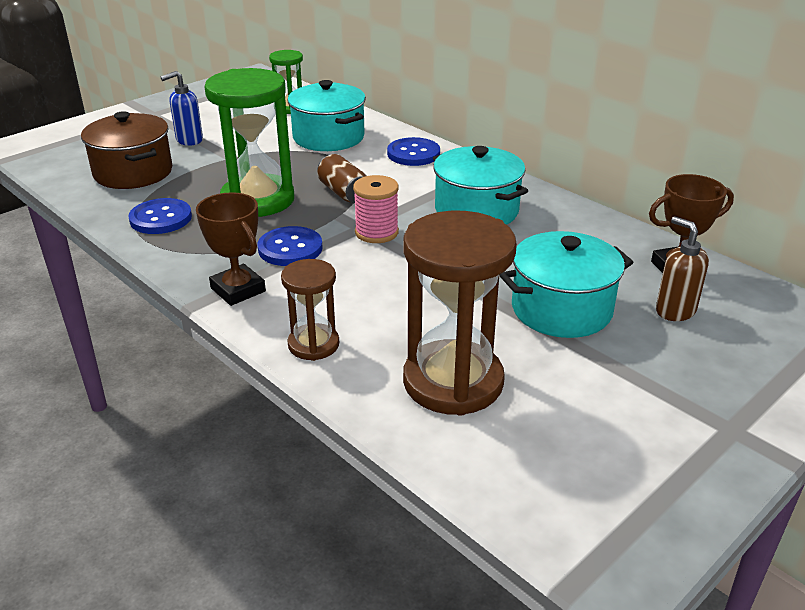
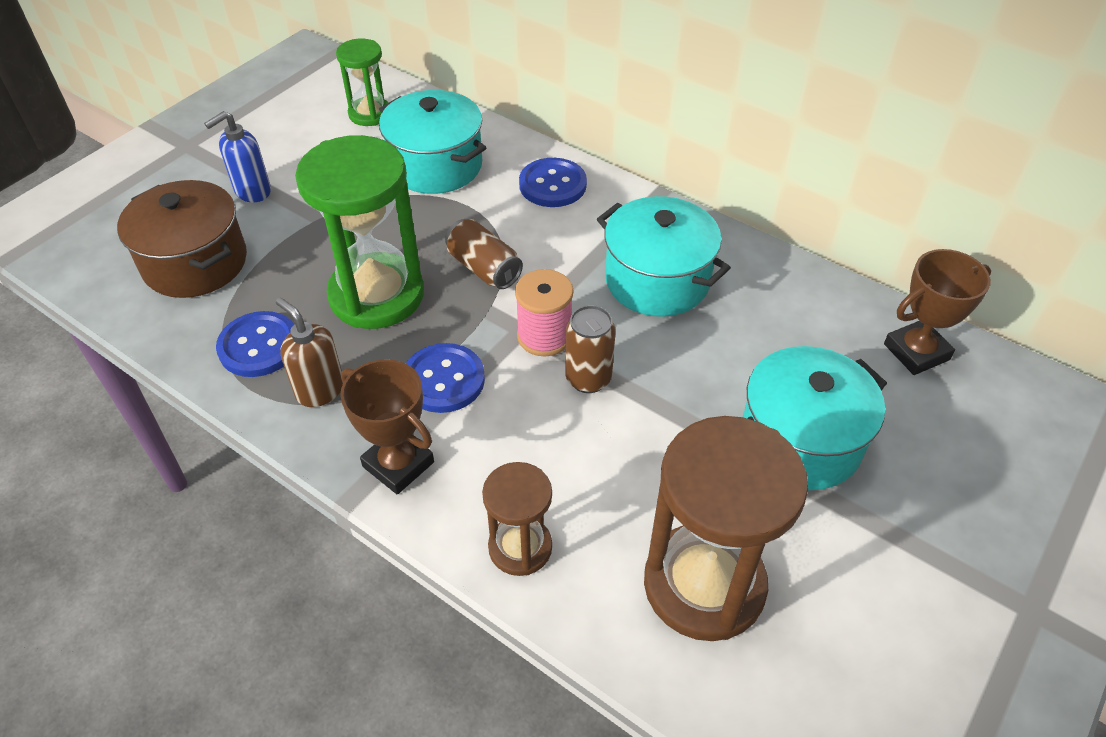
camera: 10 degrees left, 15 degrees up
(402, 258) = (588, 379): none -> brown can
(675, 311) = (929, 424): brown soap dispenser -> brown soap dispenser (320, 390)

